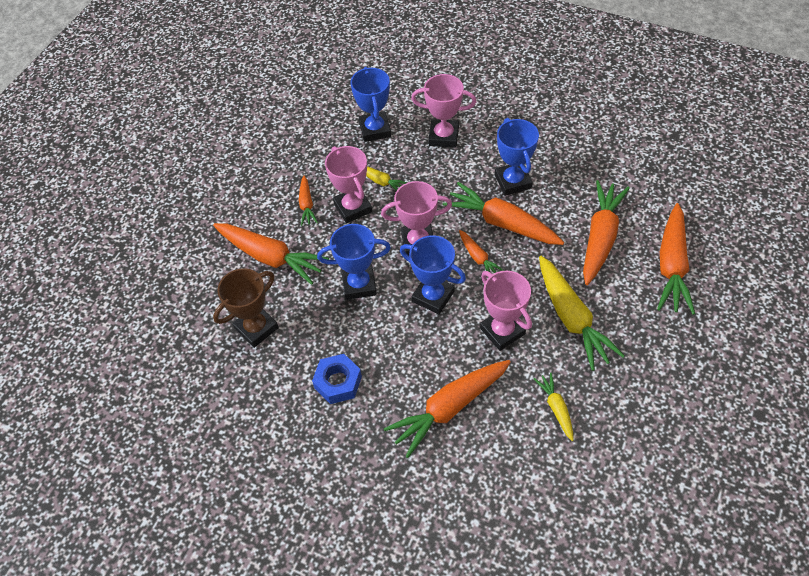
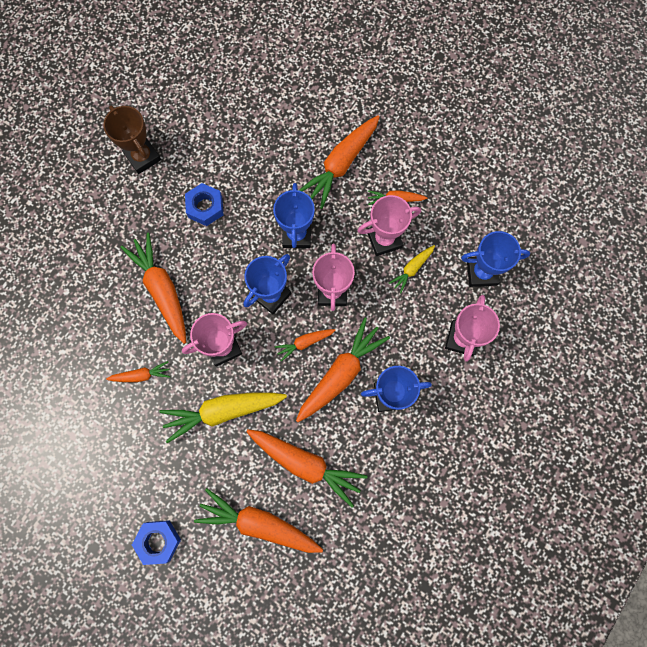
camera: 95 degrees right, 20 degrees up
(256, 328) = (270, 149): brown trophy -> brown trophy (143, 157)
(556, 408) = (141, 375): yellow carrot -> orange carrot
(725, 352) = (158, 541): none -> blue nut

